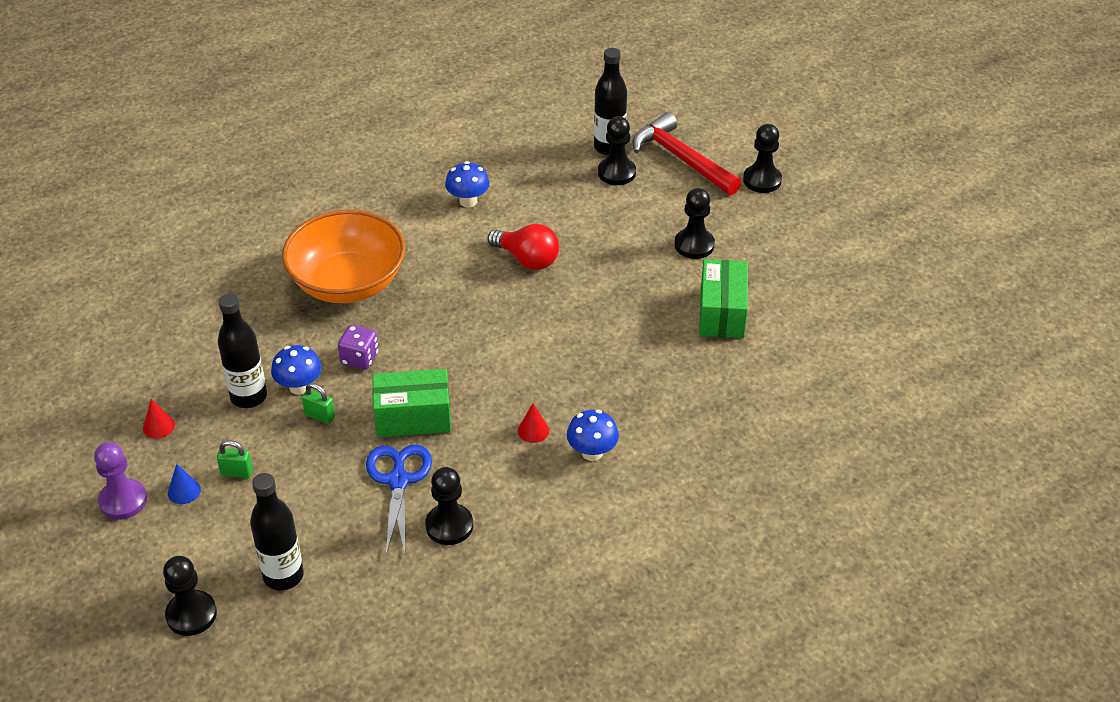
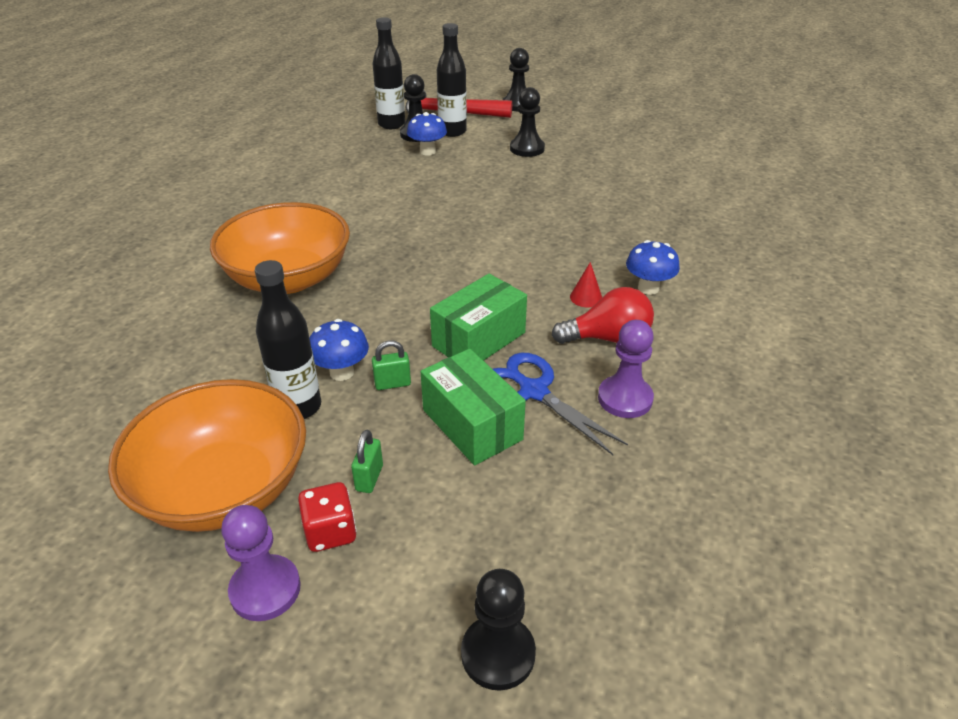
camera: 40 degrees left, 5 degrees down
(158, 426) = (224, 488): red cone -> orange bowl
(184, 491) = (330, 532): blue cone -> red dice
(237, 472) = (369, 478): green padlock -> green padlock turned 45 degrees counterclockwise
(283, 576) = (542, 540): black bottle -> black bottle (452, 131)
(359, 358) = (372, 323): purple dice -> none
(449, 526) = (625, 398): black pawn -> purple pawn
(468, 201) = (325, 188): blue mushroom -> blue mushroom (427, 151)
(527, 259) = (422, 202): red light bulb -> red light bulb (608, 338)
(722, 313) = (601, 173): green box -> green box (472, 424)

